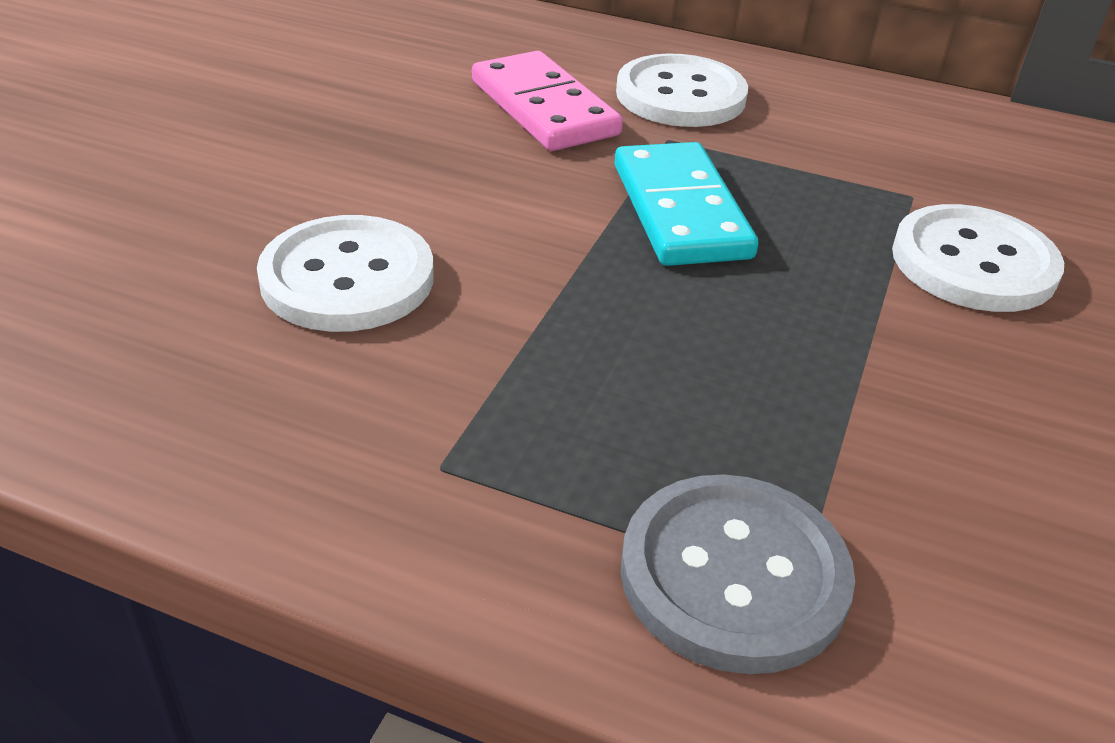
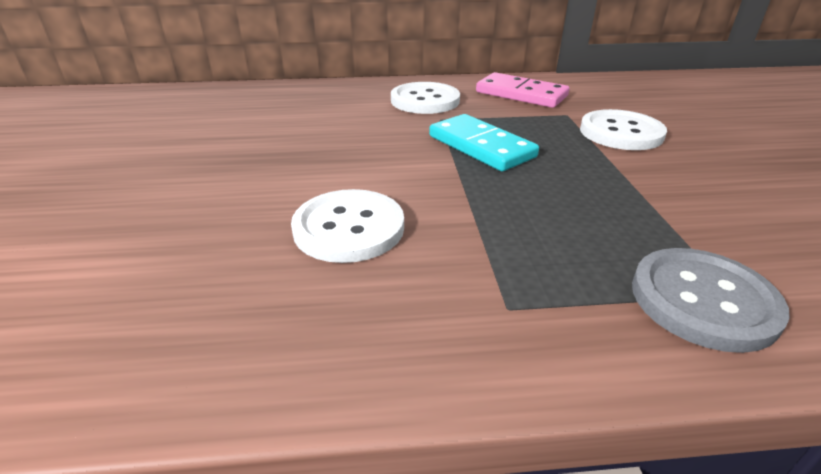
camera: 25 degrees left, 5 degrees down
(543, 108) = (366, 121): pink domino -> pink domino (521, 94)

